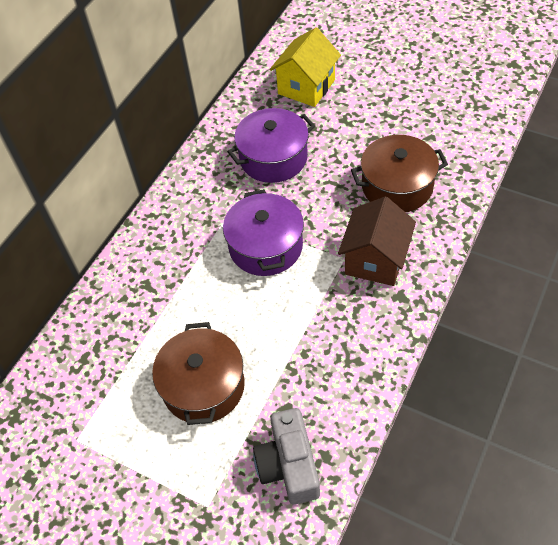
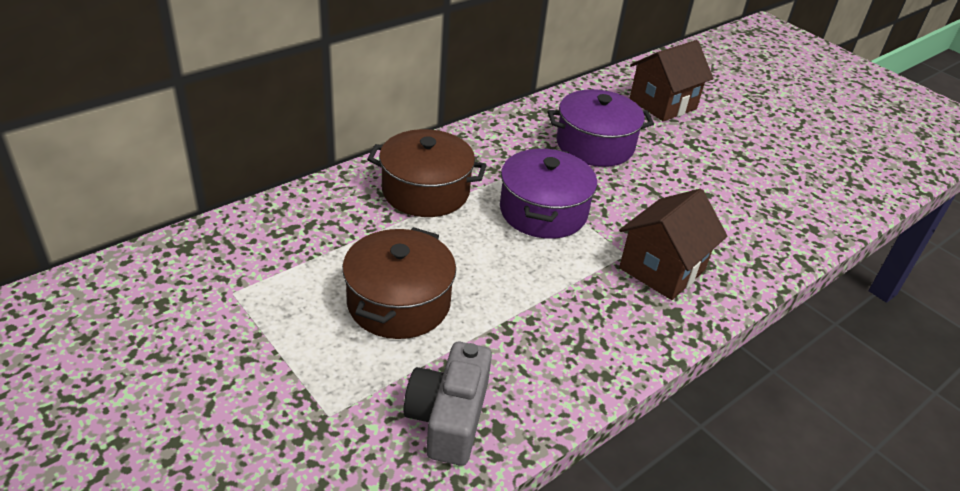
camera: 15 degrees right, 15 degrees down
(306, 87) = (662, 104): yellow house -> brown house
(397, 186) = (721, 216): brown pot -> brown pot (425, 191)

